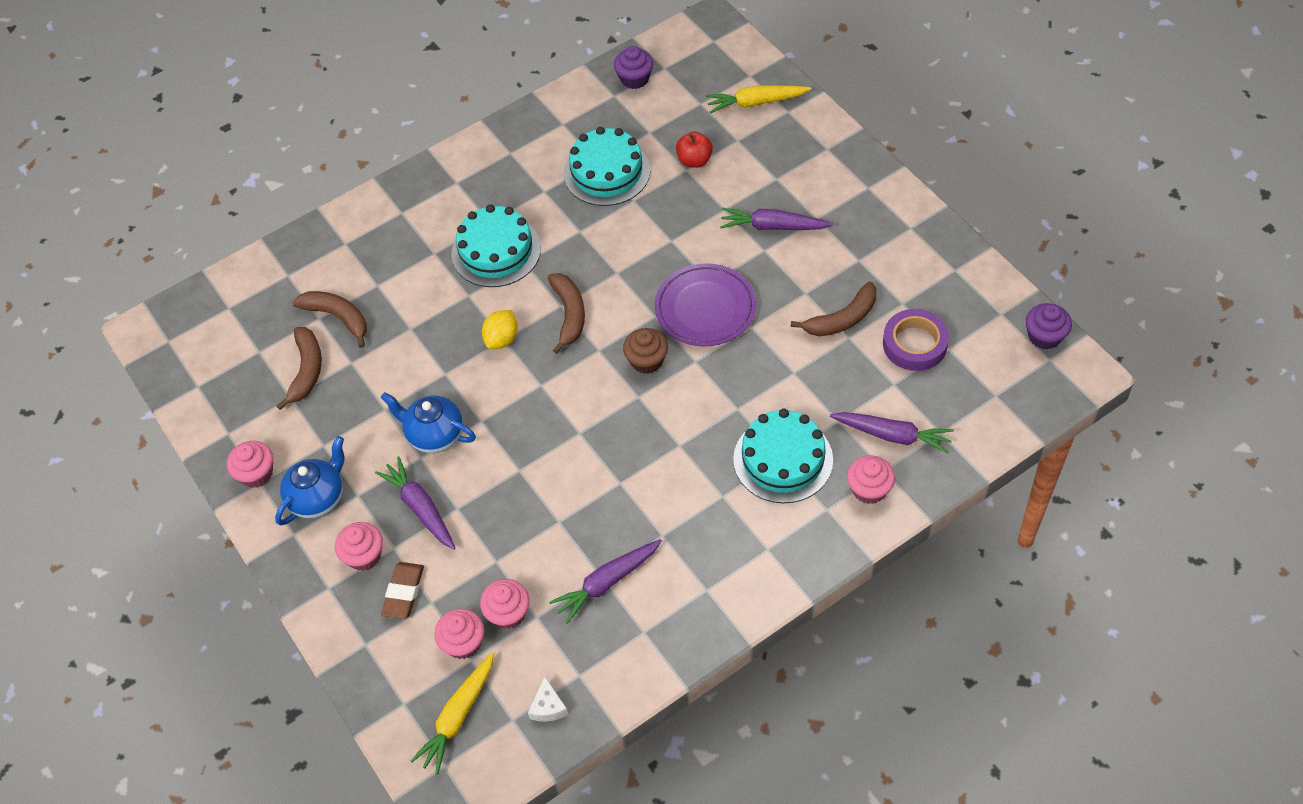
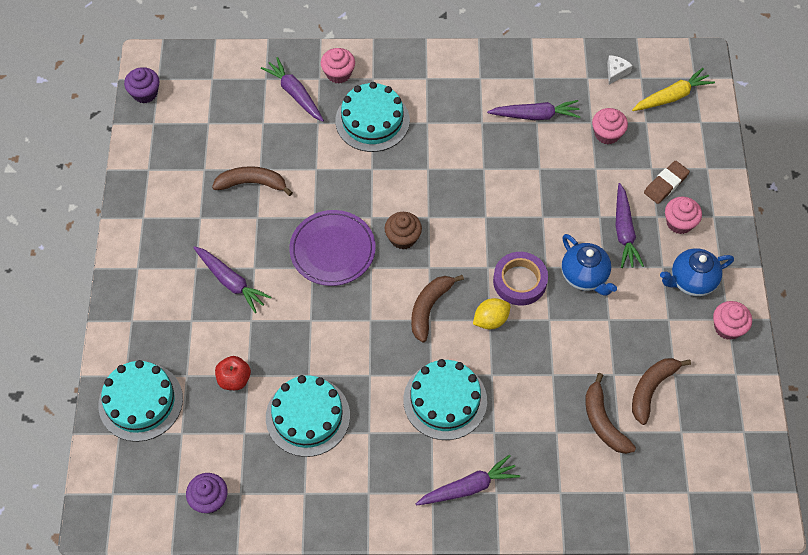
camera: 150 degrees left, 5 degrees up
(428, 203) = (468, 487): none -> purple carrot
(463, 643) = (645, 133): pink cupcake -> none
(755, 103) = (140, 401): yellow carrot -> turquoise cake
(914, 344) = (225, 138): purple tape -> purple tape (519, 281)

